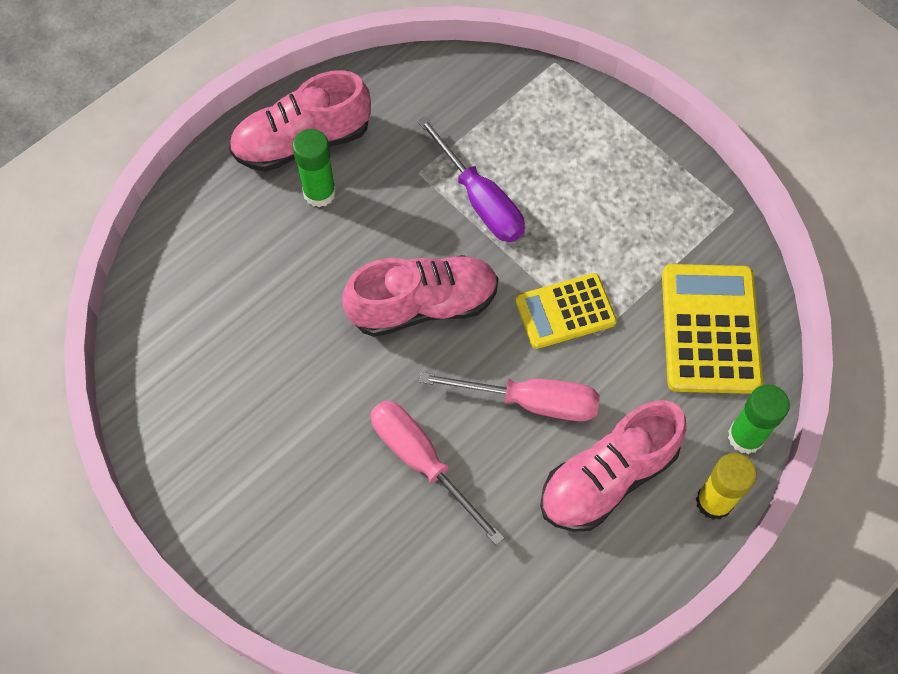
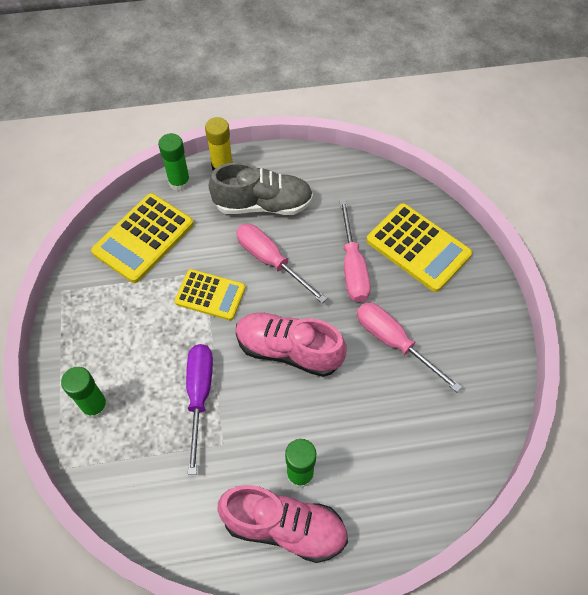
camera: 145 degrees left, 5 degrees down
(306, 392) = (394, 342): none -> pink screwdriver
(353, 550) = (418, 247): none -> yellow calculator
(575, 128) = (95, 406): none -> green glue stick
(607, 477) = (263, 204): pink shoe -> grey shoe

